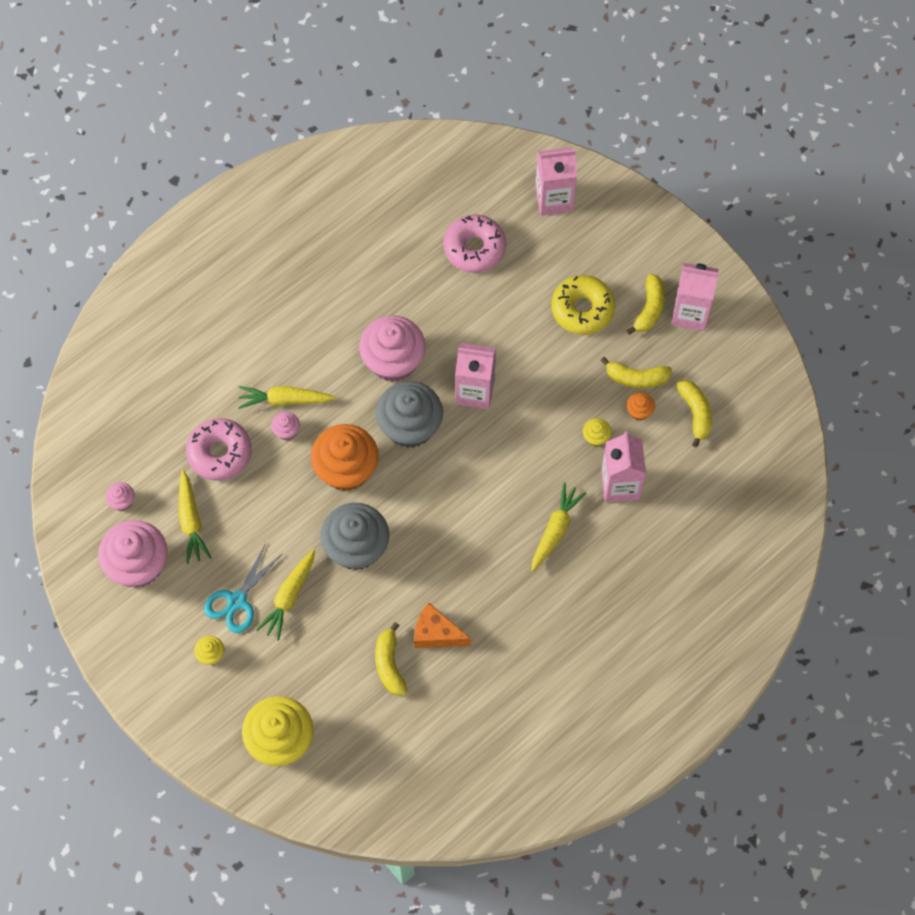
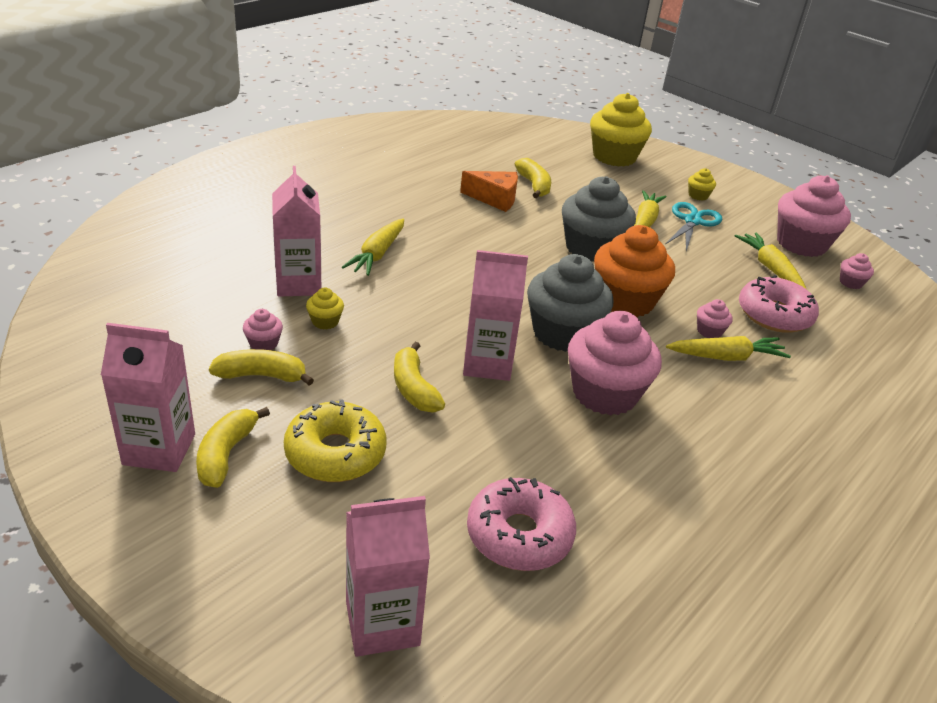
camera: 170 degrees right, 30 degrees down
(639, 411) = (263, 343): orange cupcake -> pink cupcake
(695, 413) = (185, 341): yellow banana -> yellow banana (414, 388)

